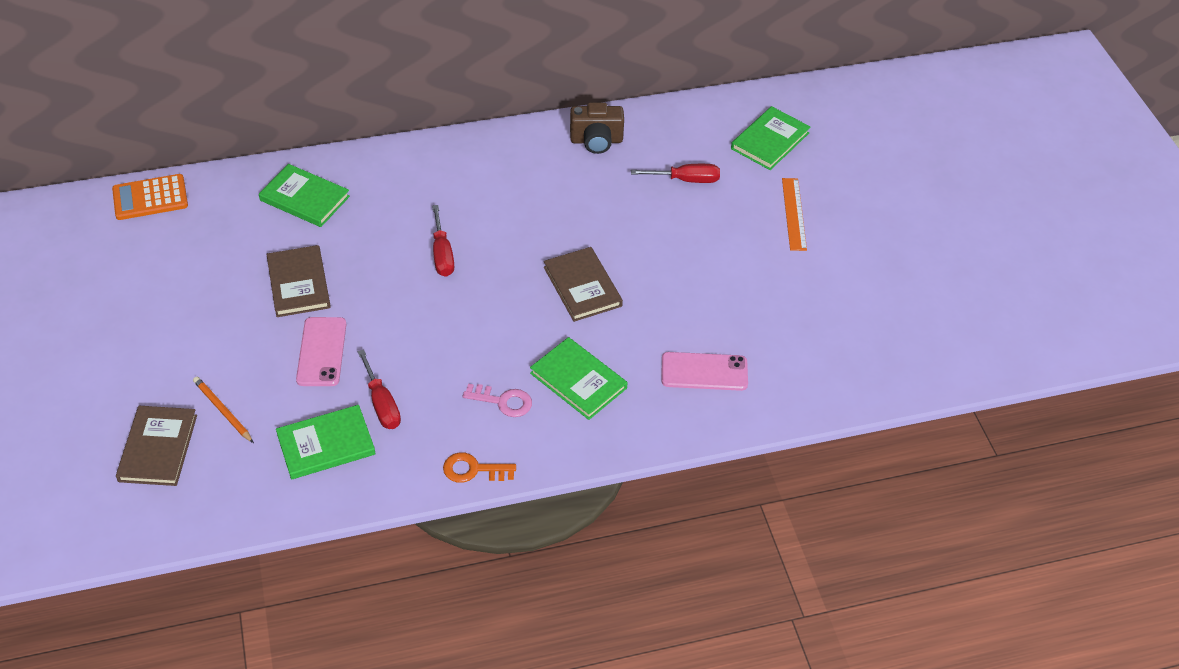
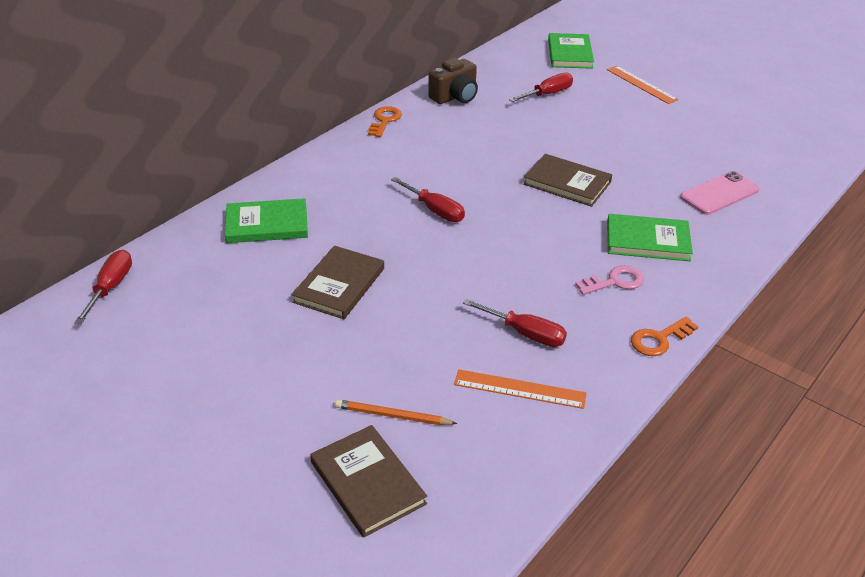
camera: 35 degrees left, 10 degrees down
(150, 198) = (111, 287): orange calculator -> red screwdriver
(298, 284) = (339, 285): brown book -> brown book turned 75 degrees clockwise
(322, 352) = (424, 323): pink phone -> none
(326, 444) = (519, 389): green book -> orange ruler
(505, 137) = (384, 120): none -> orange key

